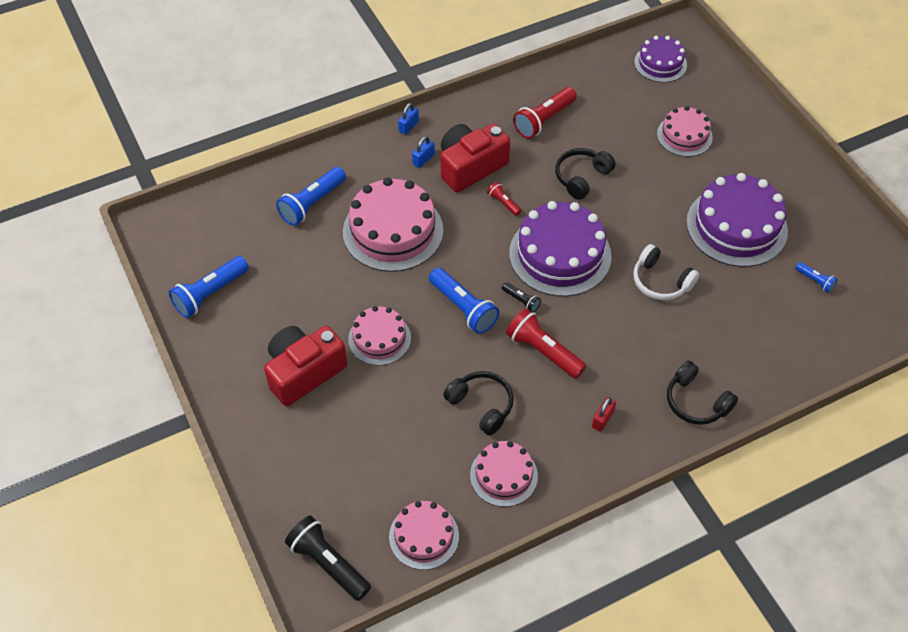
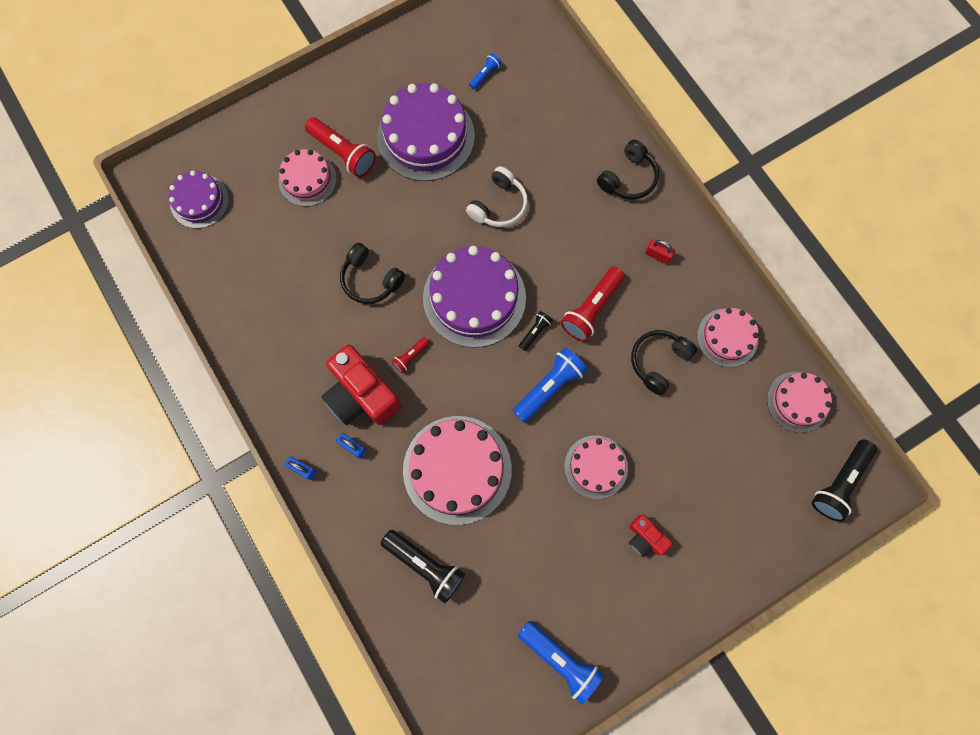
camera: 95 degrees left, 20 degrees up
(304, 372) = (645, 538): red camera -> red camera, size x0.52
(312, 204) = (425, 565): blue flashlight -> black flashlight
(544, 120) = (289, 320): red flashlight -> red flashlight (343, 153)

